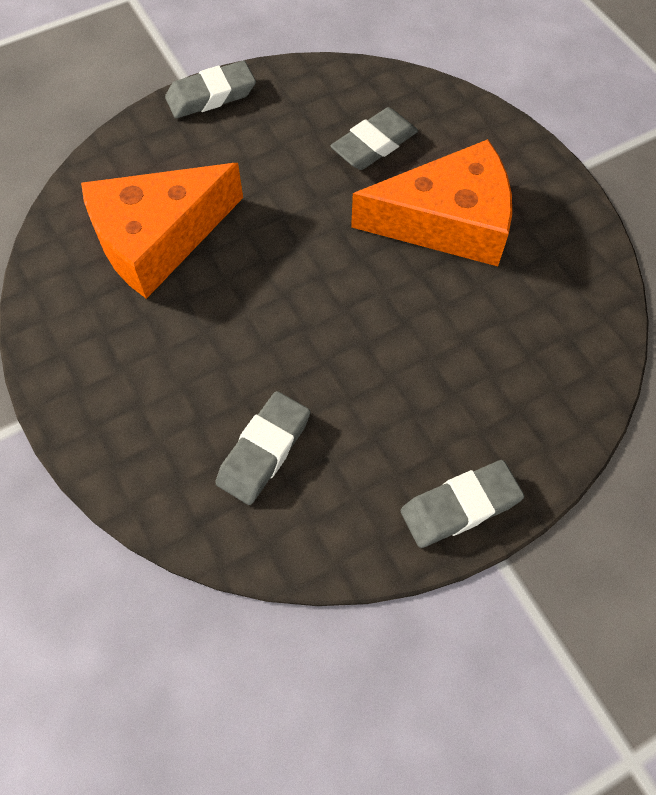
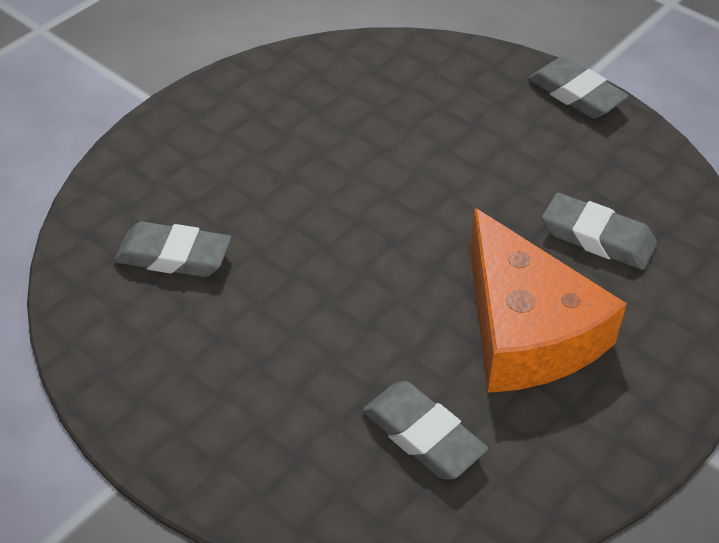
camera: 70 degrees right, 15 degrees down
(158, 238) = (375, 113): orange cheese -> none
(460, 506) = (161, 427): grey eraser -> grey eraser (423, 435)

